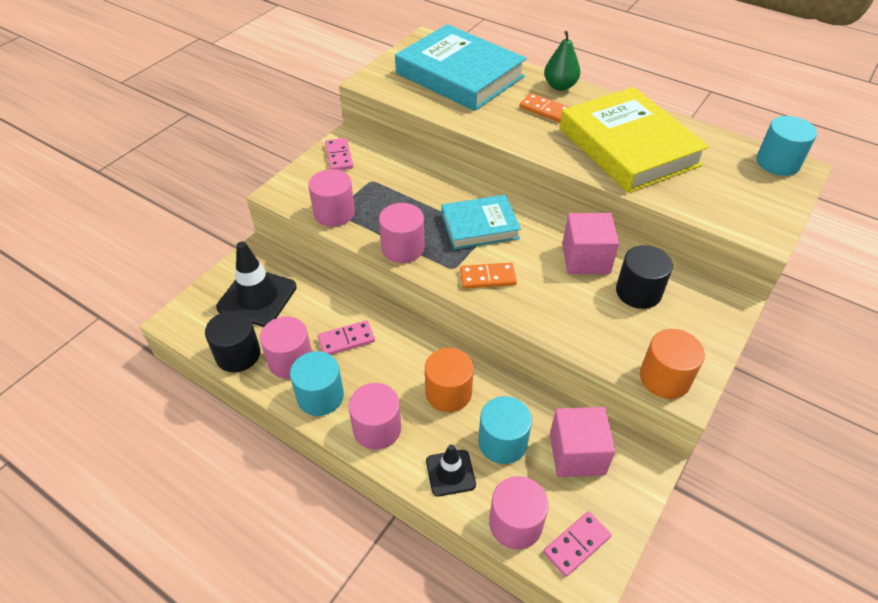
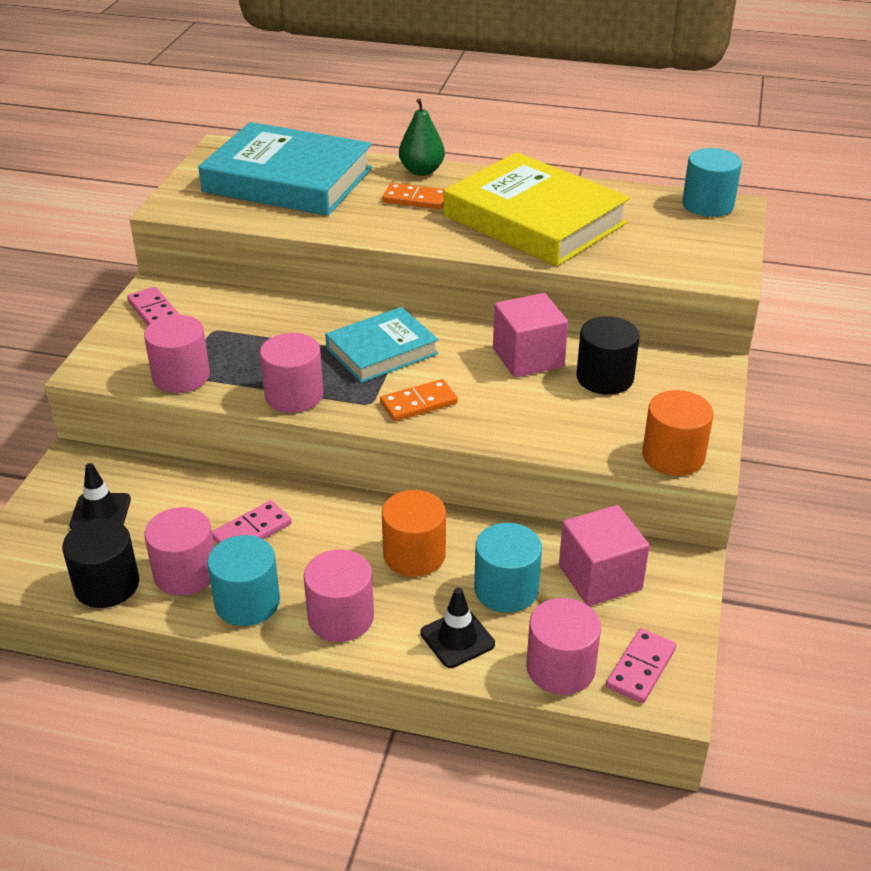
camera: 20 degrees left, 10 degrees down
(257, 297) = (100, 512): black traffic cone -> black traffic cone, size x0.58

